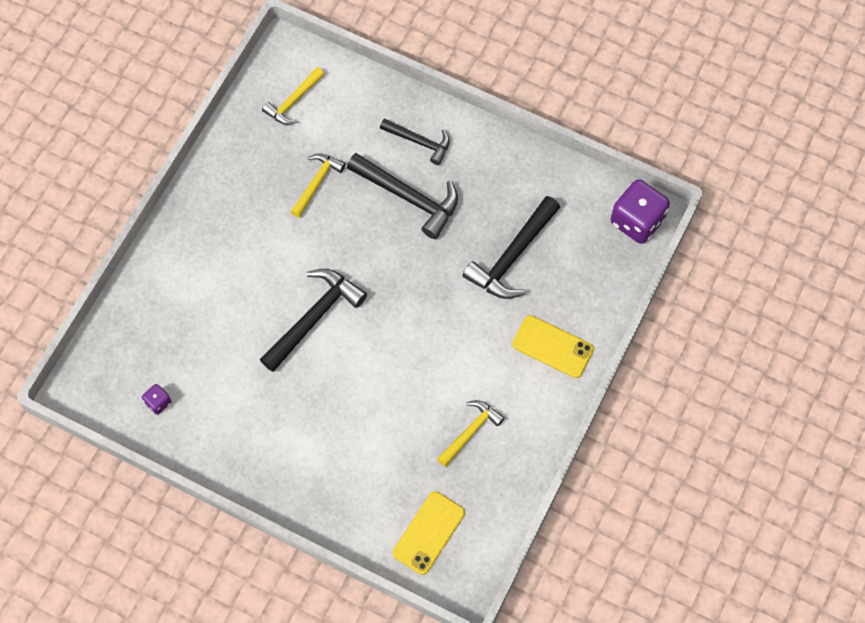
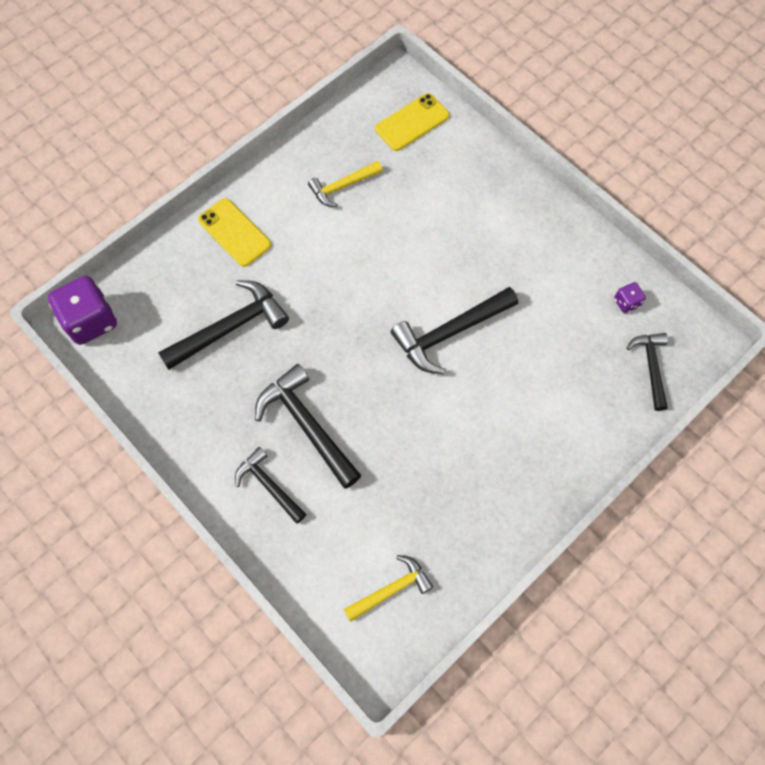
camera: 160 degrees left, 0 degrees up
(124, 347) = (650, 367): none -> black hammer
(317, 183) = (399, 476): yellow hammer -> none

